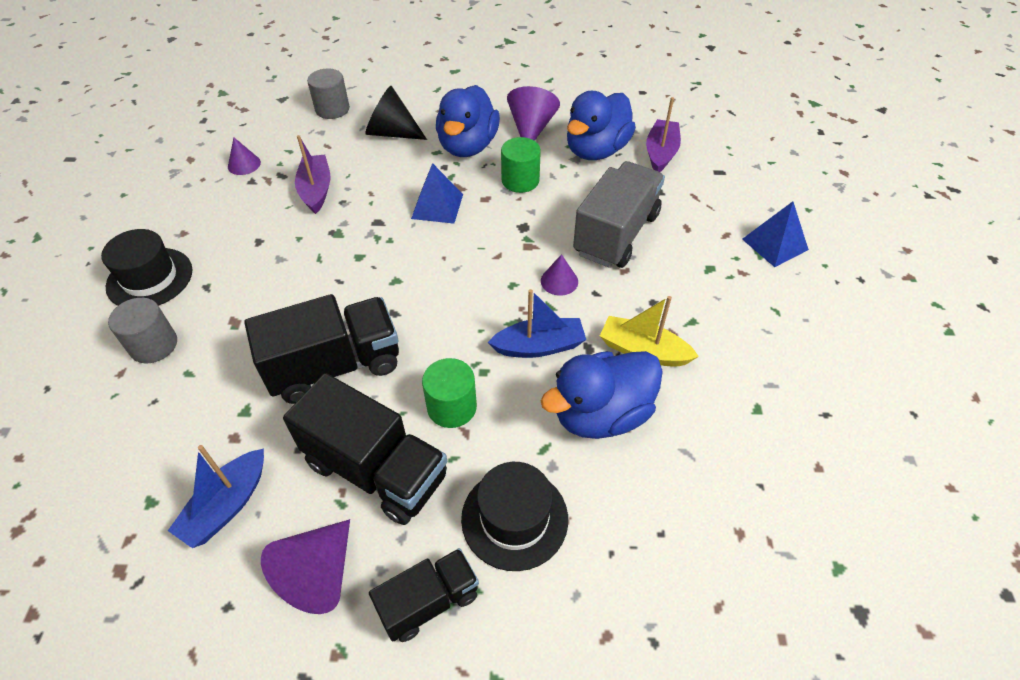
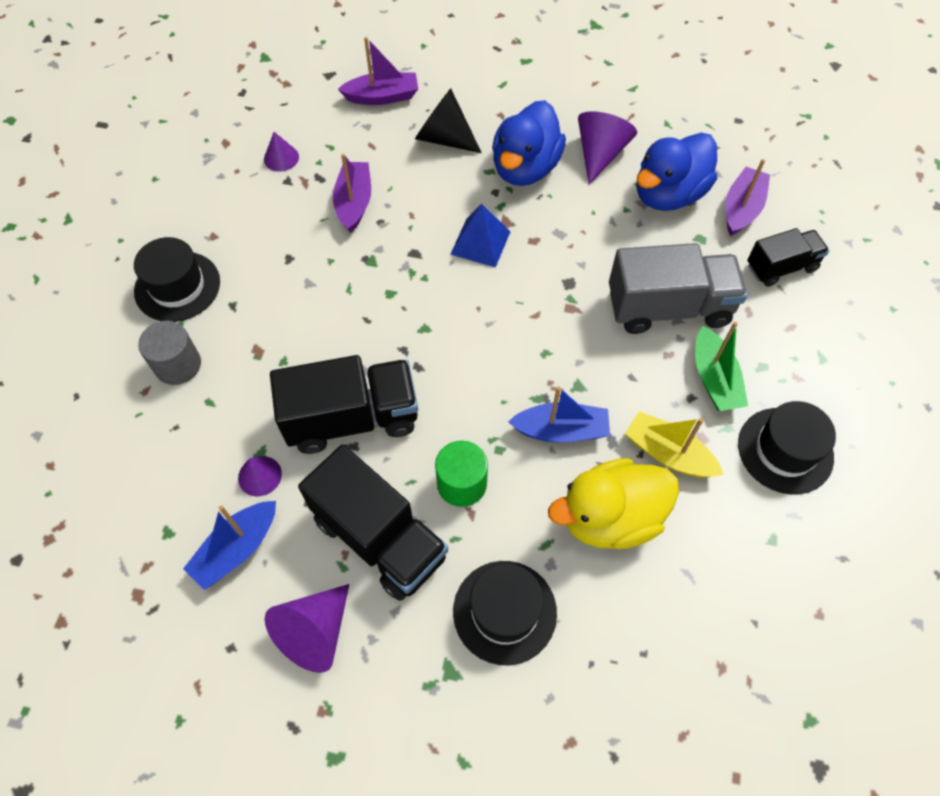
camera: 10 degrees right, 10 degrees up
(332, 109) = (382, 97): grey cylinder -> purple boat
(429, 601) = (412, 678): black truck -> black truck (781, 267)
(520, 180) = (576, 222): green cylinder -> none
(559, 281) = (595, 356): purple cone -> purple cone (260, 476)
(601, 414) = (610, 517): blue duck -> yellow duck
(616, 234) = (668, 307): grey truck -> grey truck turned 45 degrees clockwise
(670, 284) = (714, 379): none -> green boat
(748, 332) = (785, 450): none -> black hat
(774, 244) = (842, 347): blue pyramid -> none

